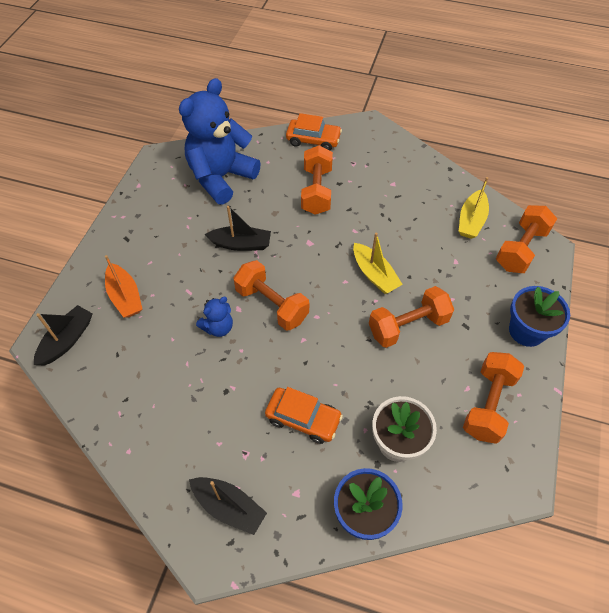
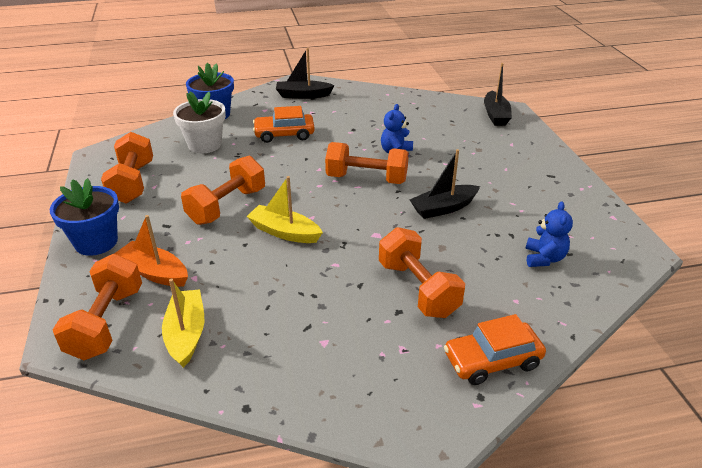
camera: 150 degrees right, 20 degrees down
(125, 296) = (492, 145): orange boat -> orange boat (155, 272)
(221, 177) = (544, 258): blue teddy bear -> blue teddy bear, size x0.44

